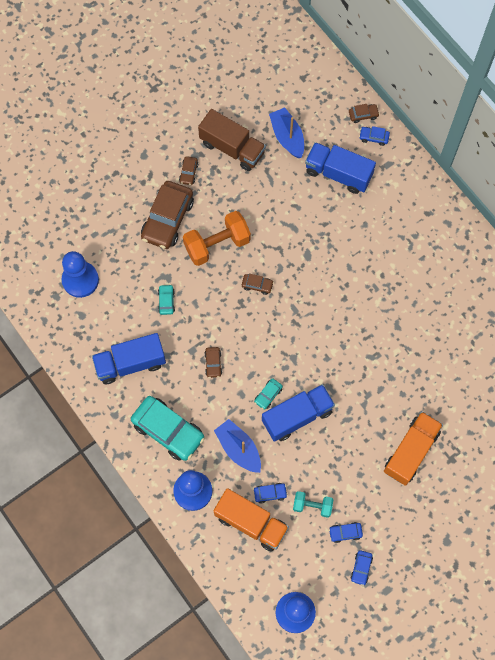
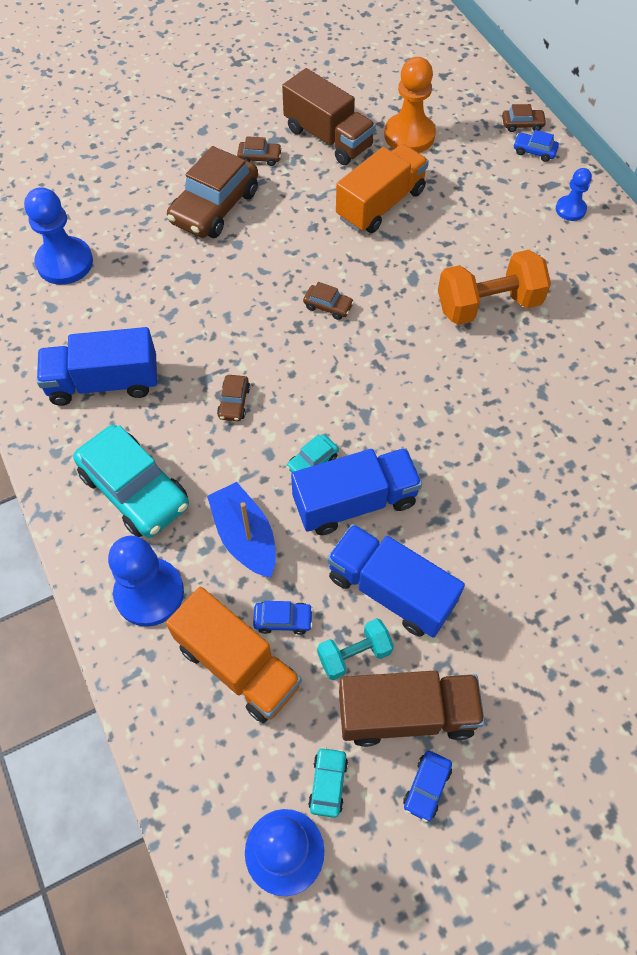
camera: 10 degrees right, 10 degrees down
(166, 301) = (184, 307): turquoise car -> turquoise car (328, 783)
(188, 173) = (260, 157): brown car -> brown car turned 105 degrees counterclockwise
(217, 244) = (279, 246): orange dumbbell -> orange dumbbell (488, 305)
(287, 137) = (409, 135): blue boat -> orange pawn
(312, 506) = (354, 654): turquoise dumbbell -> turquoise dumbbell turned 45 degrees counterclockwise
(338, 174) = (476, 186): blue truck -> blue truck (390, 590)
(345, 533) = (406, 714): blue car -> brown truck
(402, 183) = (570, 209): none -> blue pawn
(411, 451) = (545, 590): orange truck -> orange truck (380, 204)

